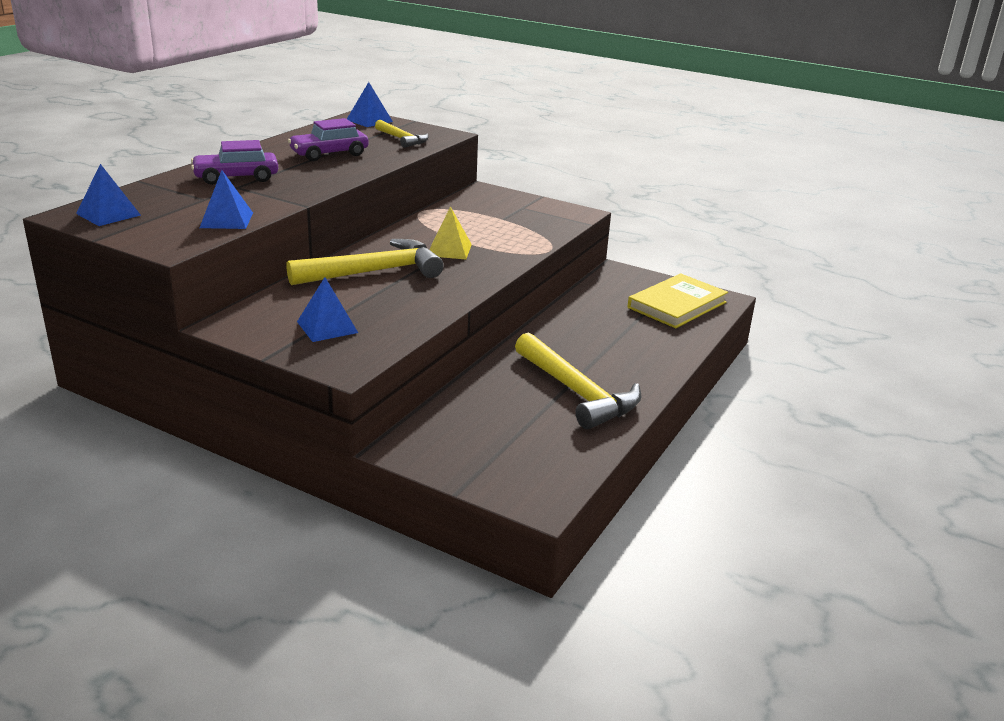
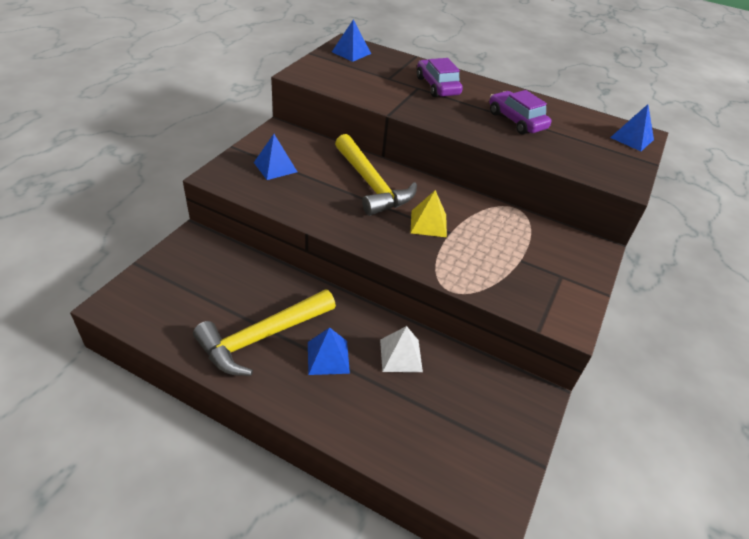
camera: 85 degrees right, 15 degrees up
(226, 220) = (350, 88): blue pyramid -> blue pyramid (328, 357)
(402, 139) = (586, 156): yellow hammer -> none
(585, 321) = (400, 355): none -> white pyramid
(677, 305) = (461, 448): yellow book -> none

